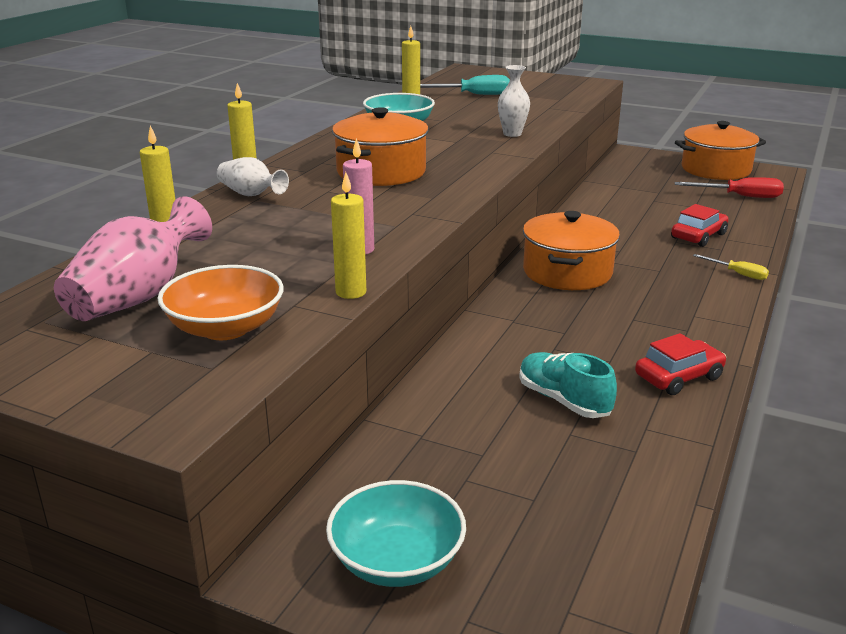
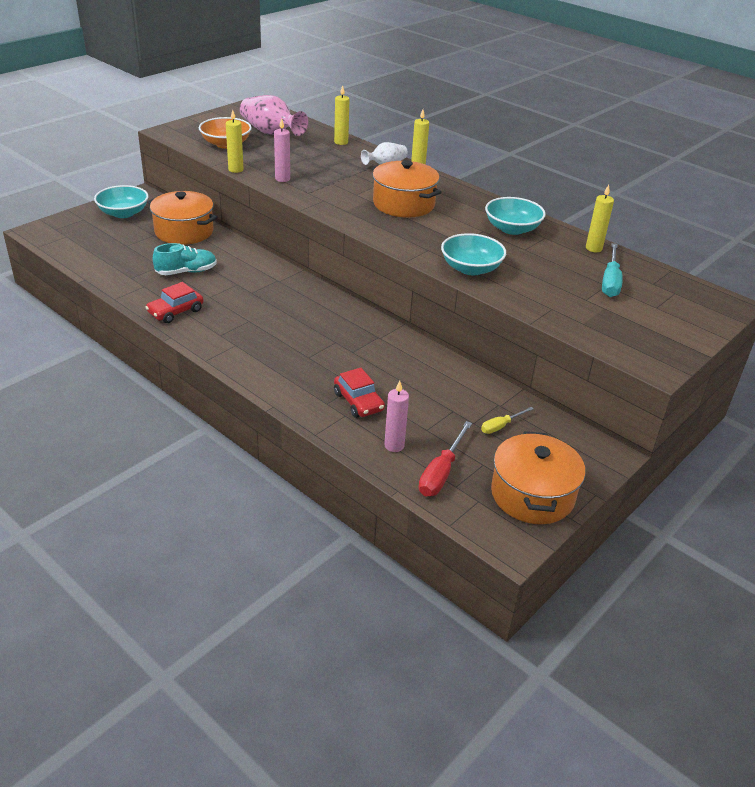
camera: 105 degrees right, 10 degrees up
(512, 134) = (471, 268): white vase -> turquoise bowl
(567, 272) = (330, 318): orange pot -> orange pot (184, 231)
(678, 377) = (175, 311): red car -> red car turned 60 degrees clockwise
(735, 215) = (394, 445): none -> pink candle
(738, 274) = (279, 390): yellow screwdriver -> yellow screwdriver (500, 426)

